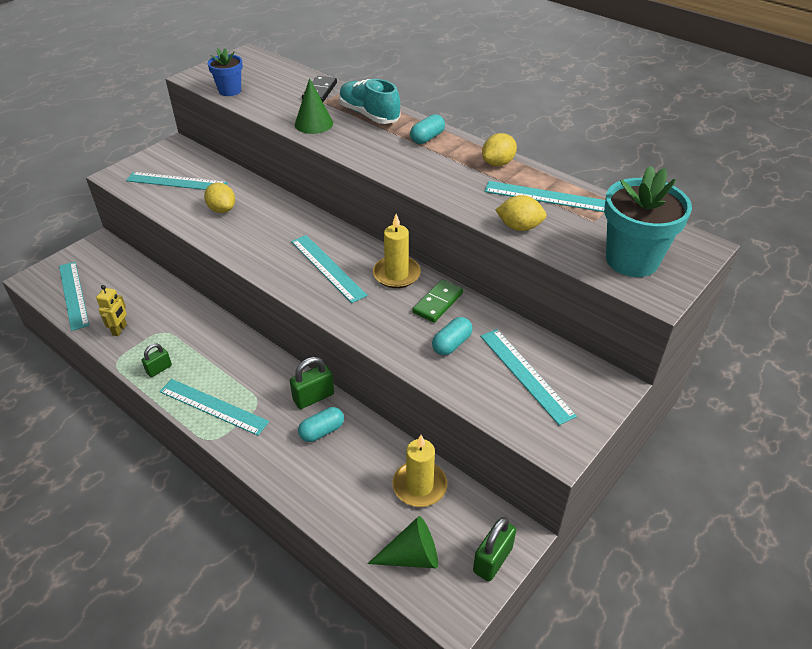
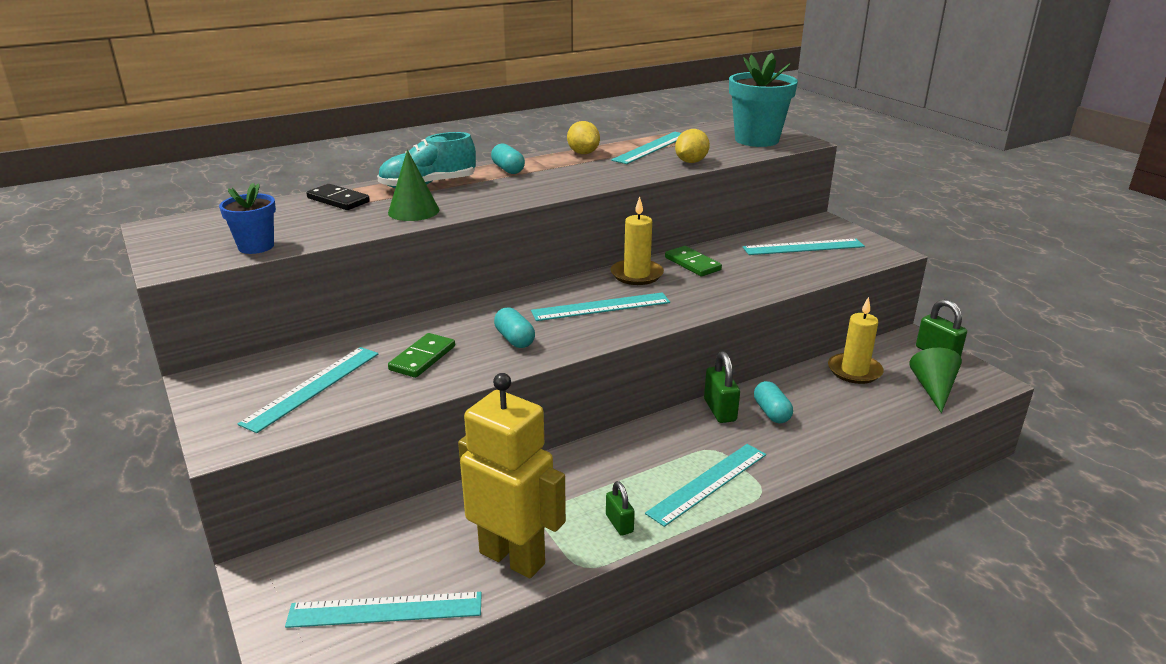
camera: 70 degrees left, 15 degrees down
(120, 330) = (512, 558): yellow robot -> yellow robot, size x2.28
(222, 209) = (422, 358): yellow lemon -> green domino
(451, 344) = (753, 268): turquoise capsule -> turquoise capsule (514, 339)

